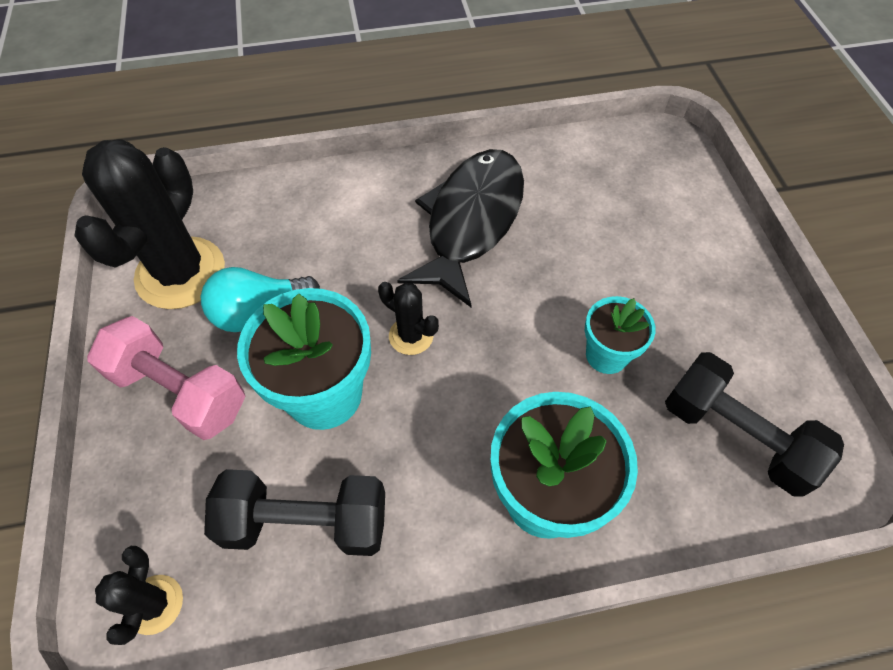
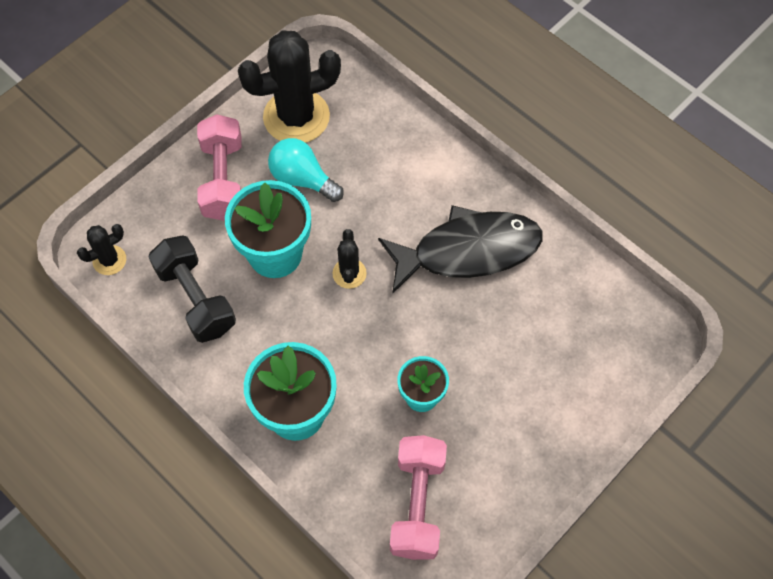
camera: 55 degrees right, 5 degrees up
(736, 435) = (417, 504): black dumbbell -> pink dumbbell

